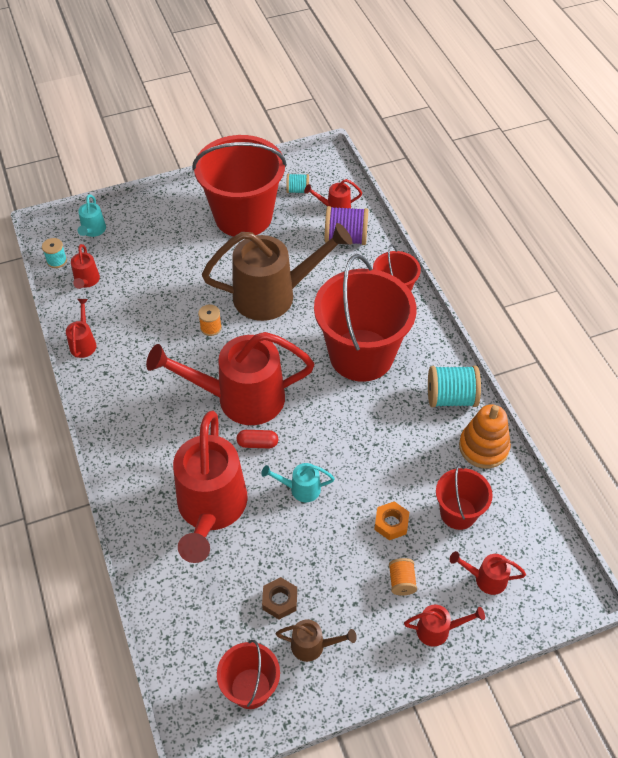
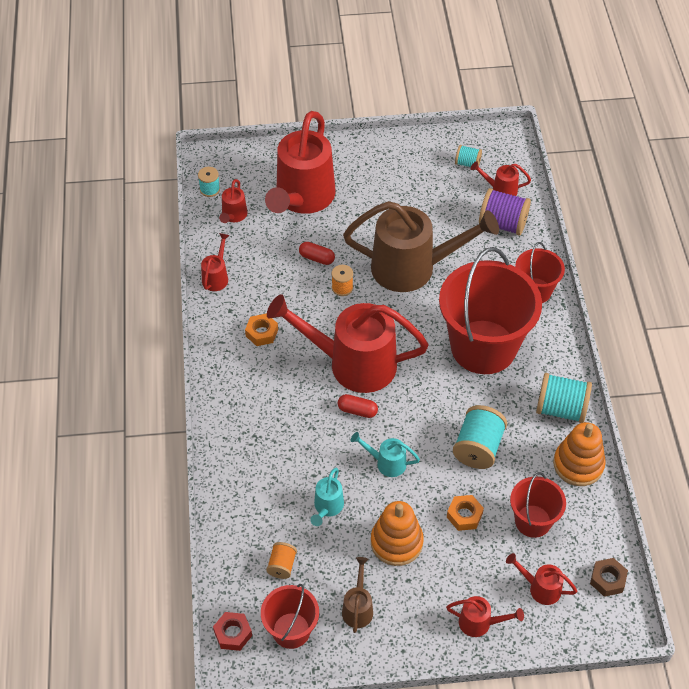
camera: 15 degrees right, 0 degrees up
(93, 231) = (251, 165): turquoise watering can -> turquoise watering can (327, 507)
(142, 388) = (261, 333): none -> orange nut
(178, 305) = (317, 258): none -> red capsule
(190, 708) = (233, 634): none -> red nut
(210, 509) = (296, 462): red watering can -> red watering can (302, 198)
(243, 216) = (404, 180): red bucket -> none
(280, 600) = (339, 560): brown nut -> brown nut (607, 580)
(313, 646) = (358, 608): brown watering can -> brown watering can turned 105 degrees counterclockwise
(332, 567) = (396, 542): none -> orange stacking toy
(384, 453) = (478, 448): none -> turquoise spool
(401, 582) = (458, 571): orange spool -> orange spool (282, 565)

